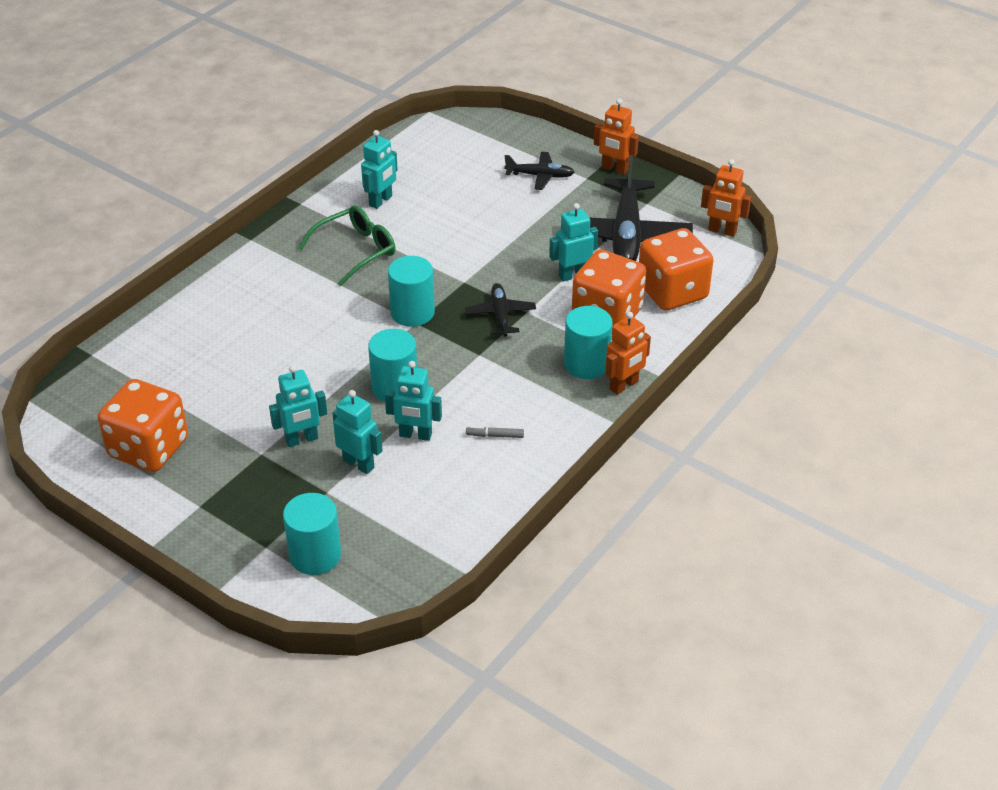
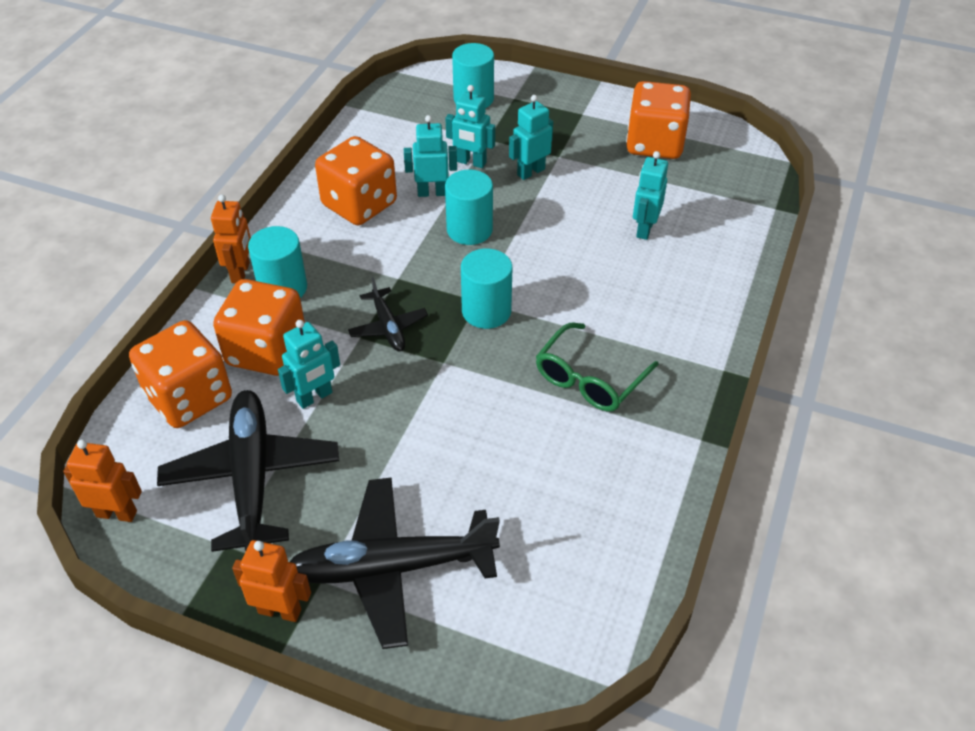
camera: 165 degrees right, 5 degrees up
(381, 201) = (599, 466): turquoise robot -> turquoise robot (644, 229)
(495, 435) = (359, 204): grey marker -> orange dice
(539, 176) = (393, 567): black plane -> black plane, size x1.95
(624, 385) = (241, 273): orange robot -> orange robot turned 150 degrees clockwise

